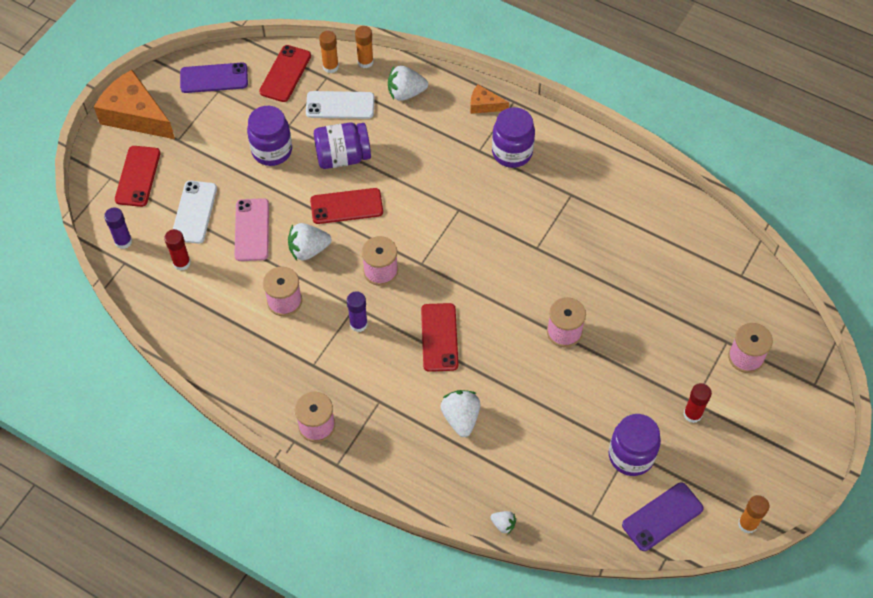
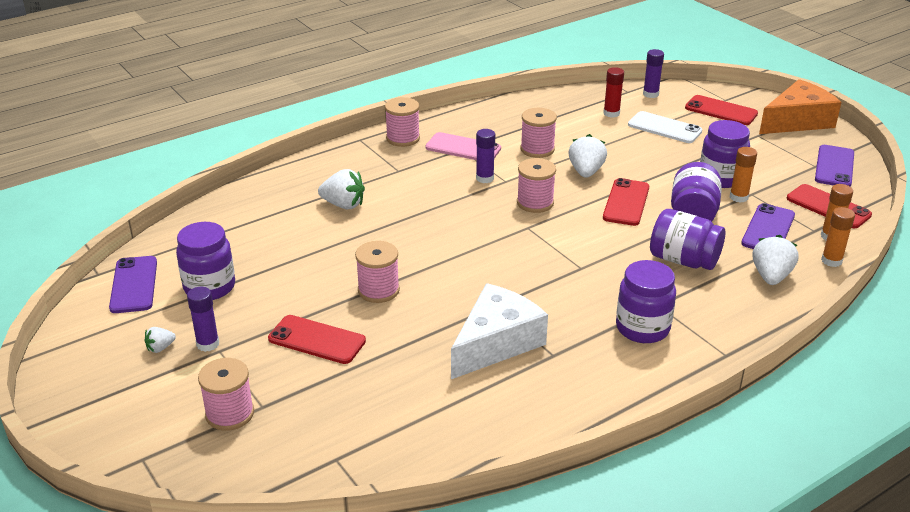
camera: 115 degrees right, 25 degrees down
(252, 230) = (627, 150): pink phone -> pink phone (463, 148)
(340, 105) = (768, 229): white phone -> purple phone
(413, 148) = (683, 260): none -> purple jar
(439, 337) = (435, 215): red phone -> red phone (317, 340)
(484, 105) = (729, 329): orange cheese -> none
(503, 524) = (226, 199): white strawberry -> white strawberry (160, 348)
(579, 231) = (496, 343): none -> white cheese
(692, 414) = (208, 344): red glue stick -> purple glue stick
(747, 524) = (64, 336): orange glue stick -> orange glue stick (738, 197)

